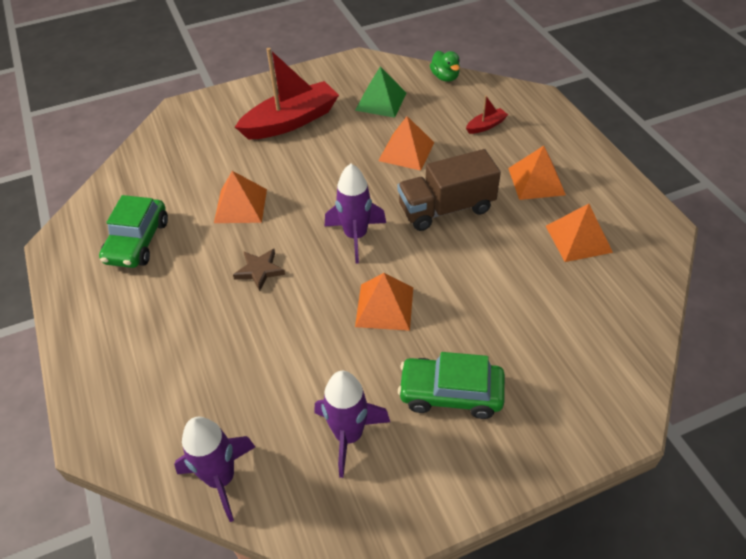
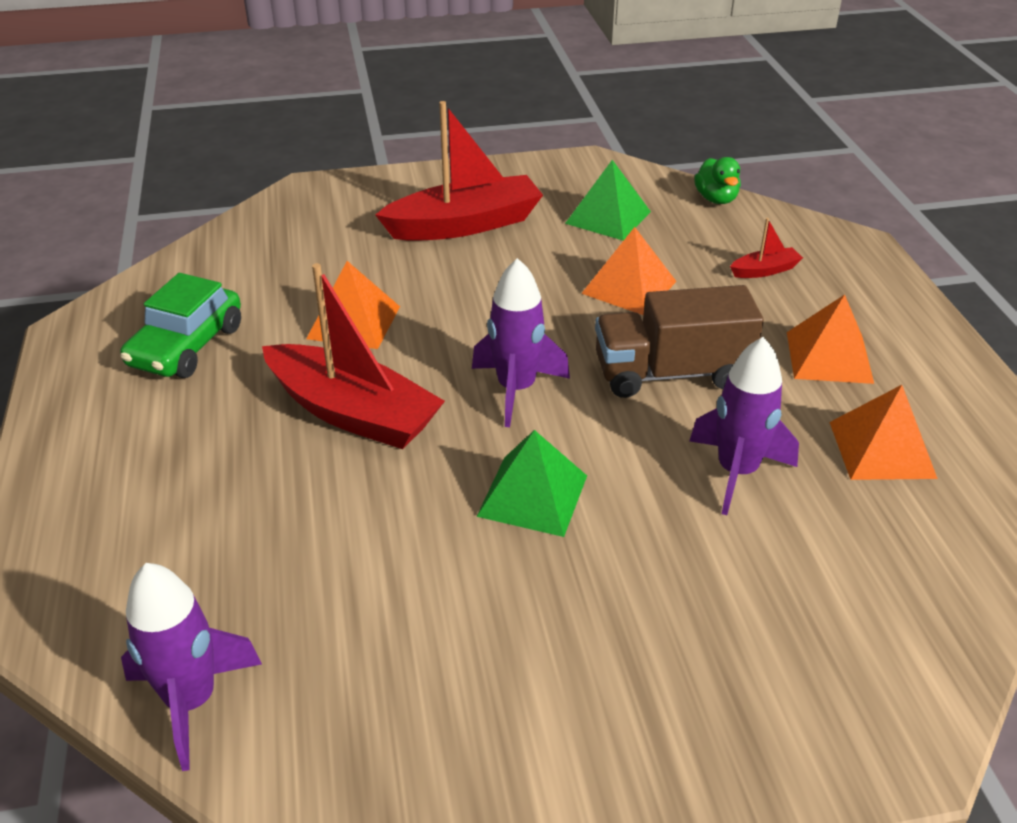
camera: 10 degrees right, 10 degrees down
(259, 270) = (353, 413): brown star -> red boat
(348, 435) = (417, 676): purple rocket -> purple rocket (736, 472)
(384, 306) = (533, 495): orange pyramid -> green pyramid
(450, 393) = (606, 644): green car -> none

